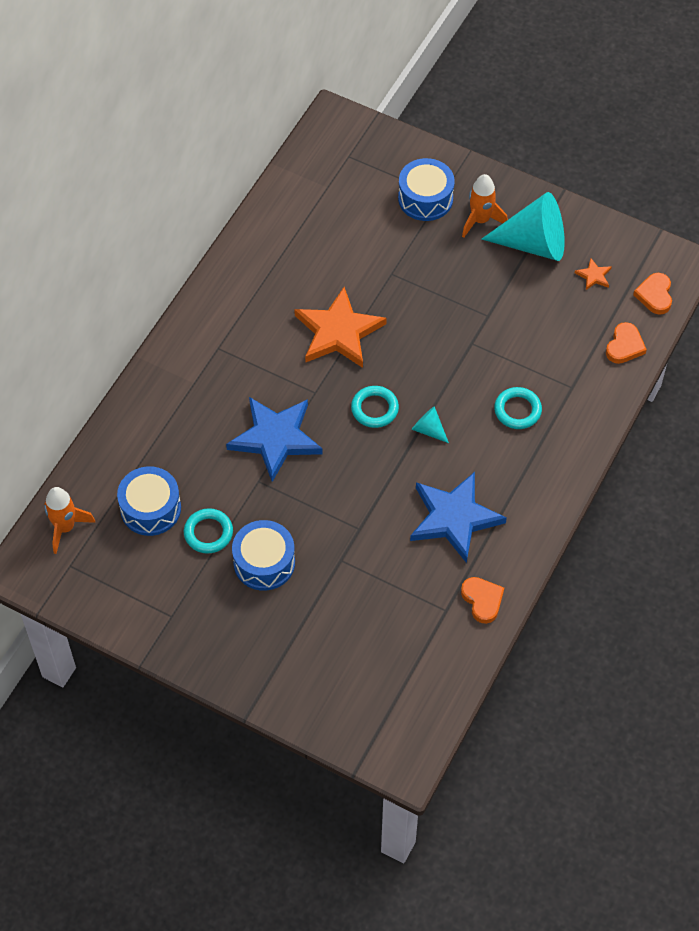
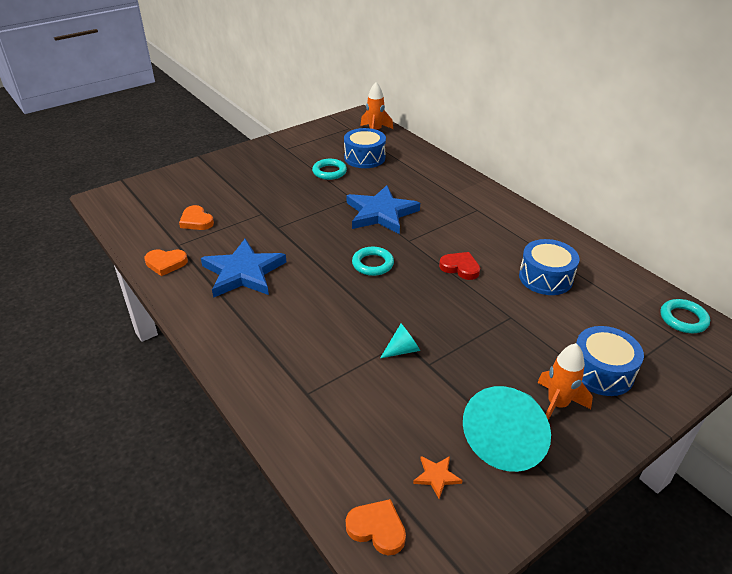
camera: 115 degrees right, 20 degrees down
(264, 562) = (289, 185): blue drum -> blue drum (545, 277)
(338, 332) = (460, 268): orange star -> red heart
(428, 429) = (332, 285): turquoise cone -> turquoise cone (402, 350)
(517, 410) = (310, 344): turquoise ring -> turquoise ring (683, 319)
(624, 346) = (326, 461): orange heart -> orange heart (196, 221)

